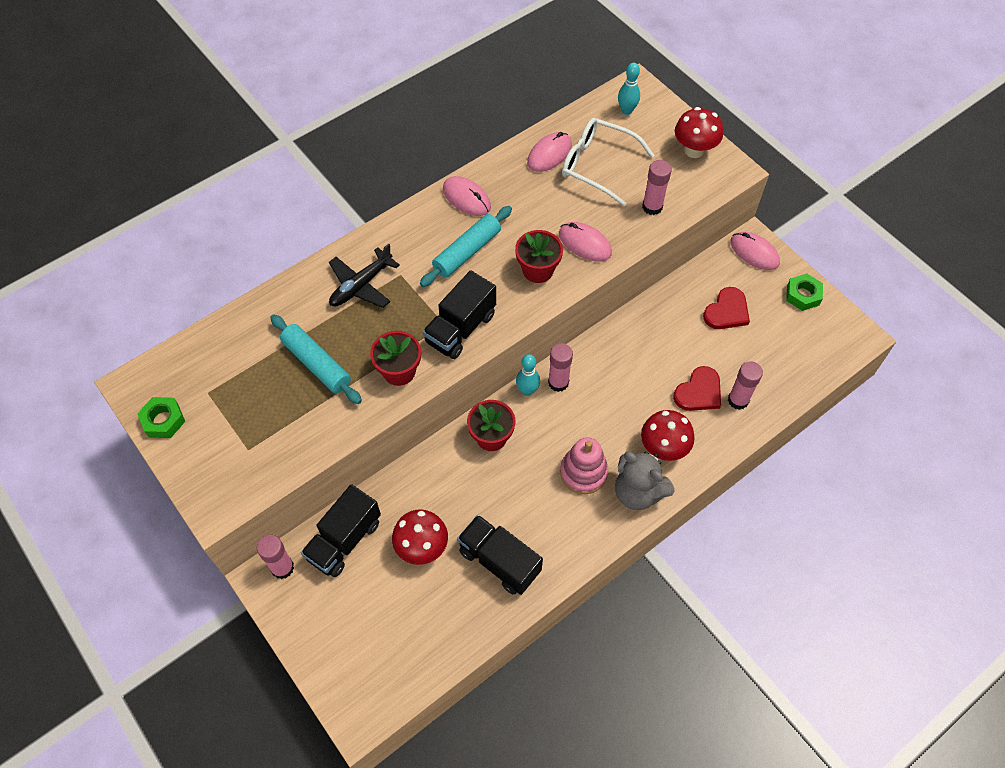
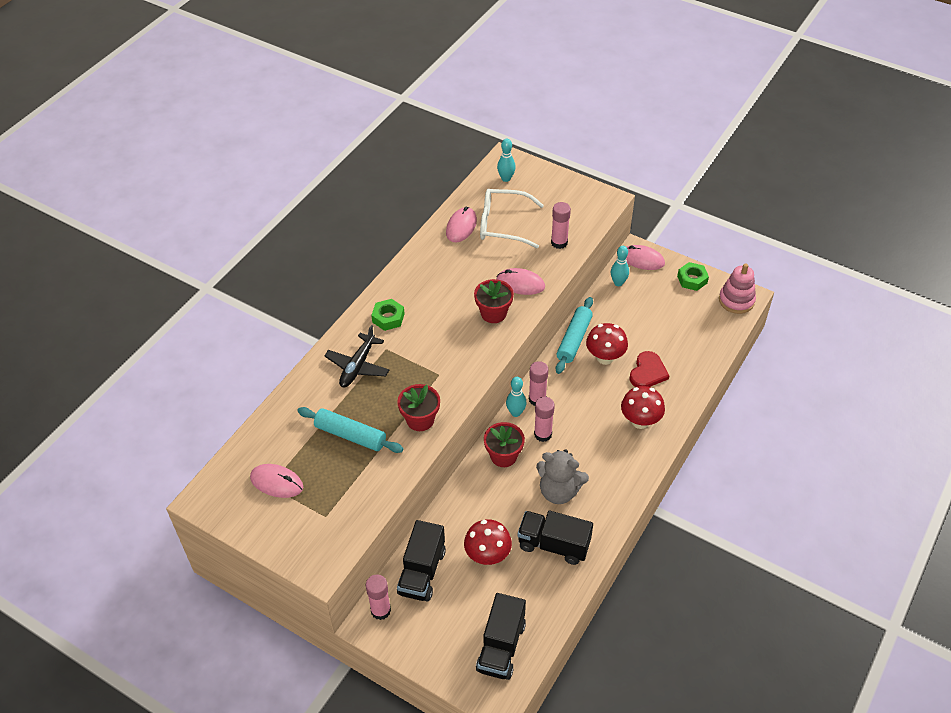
camera: 20 degrees left, 10 degrees down
(163, 420) = (242, 518): green nut -> green nut (388, 318)
(460, 328) = (454, 373): black truck -> black truck (501, 647)
(466, 198) = (411, 277): pink mouse -> pink mouse (276, 482)
(467, 252) = (431, 316): turquoise rolling pin -> turquoise rolling pin (574, 340)
(583, 472) = (588, 458): pink stacking toy -> pink stacking toy (736, 300)
(638, 492) = (636, 459): grey teddy bear -> grey teddy bear (559, 491)
(694, 150) = (571, 193): red mushroom -> red mushroom (605, 357)
(713, 272) = (618, 283): none -> turquoise bowling pin
(727, 311) = (641, 308): red heart -> none
(738, 400) = (679, 369): pink glue stick -> pink glue stick (543, 434)

